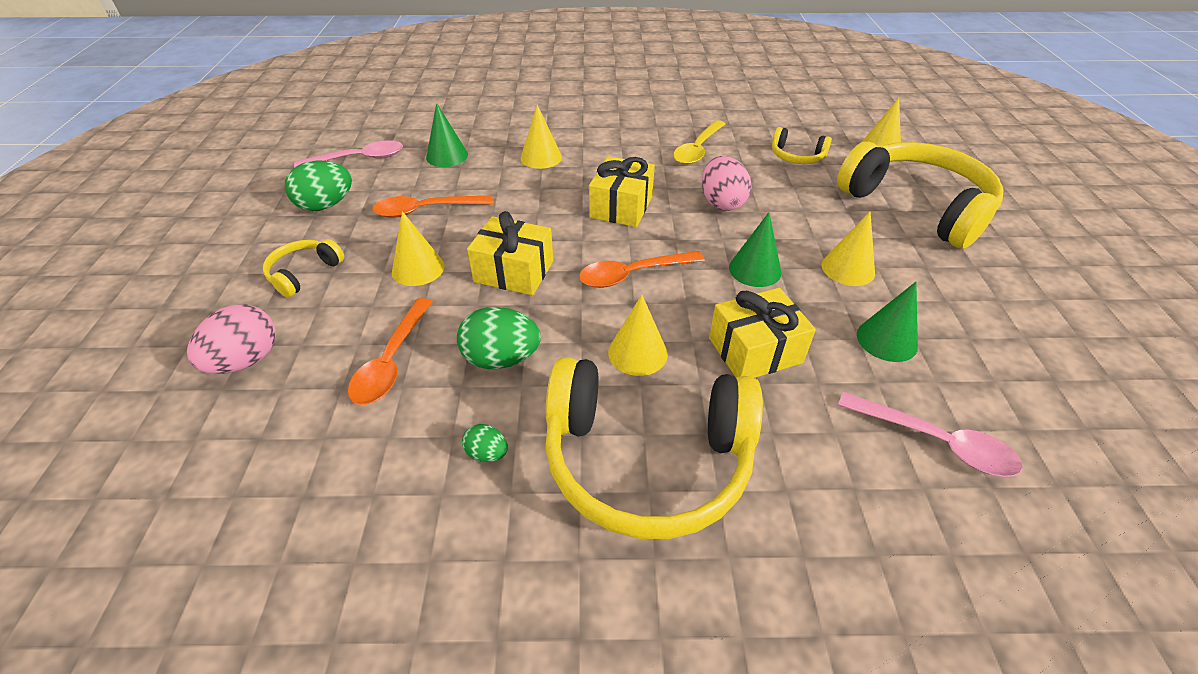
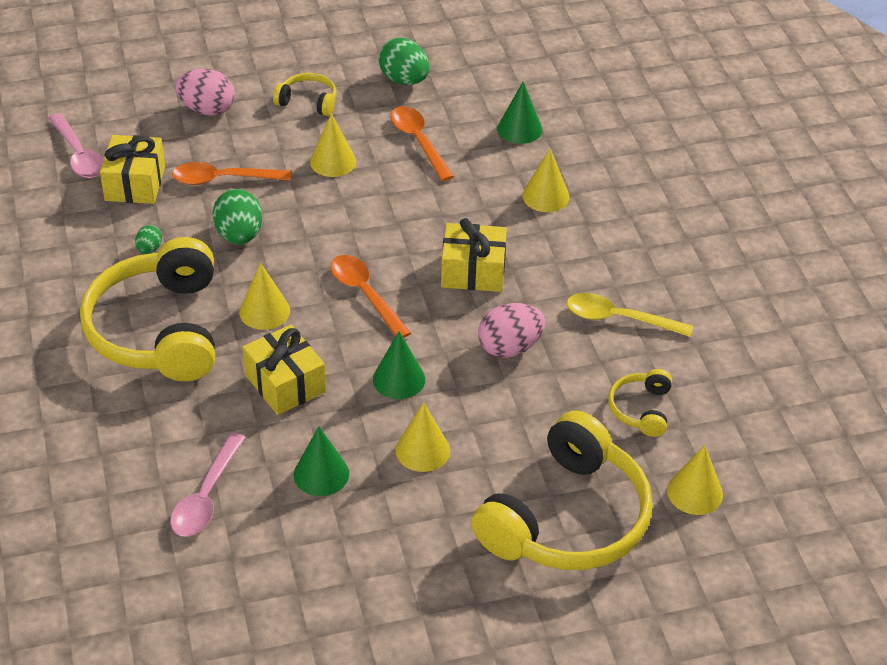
camera: 75 degrees right, 0 degrees up
(359, 159) = (489, 73): pink spoon -> pink spoon (79, 155)
(514, 271) = (346, 219): yellow gift -> yellow gift (135, 183)

